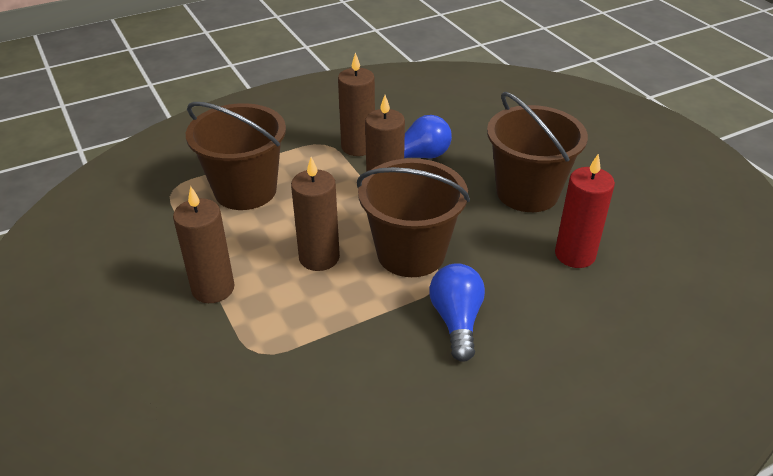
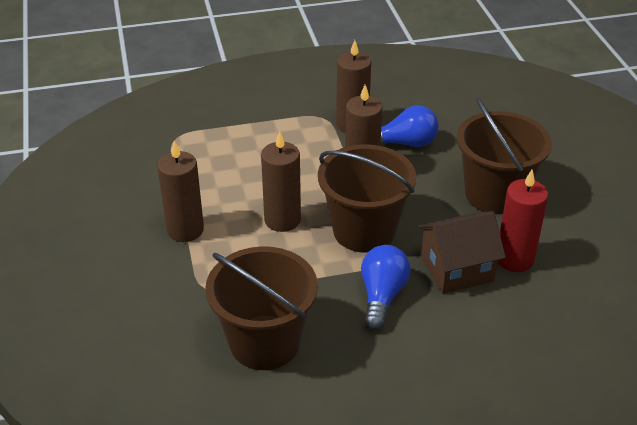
camera: 15 degrees right, 0 degrees up
(245, 190) = (237, 149): brown bucket -> brown bucket (264, 342)
(522, 276) = (457, 269): none -> brown house

